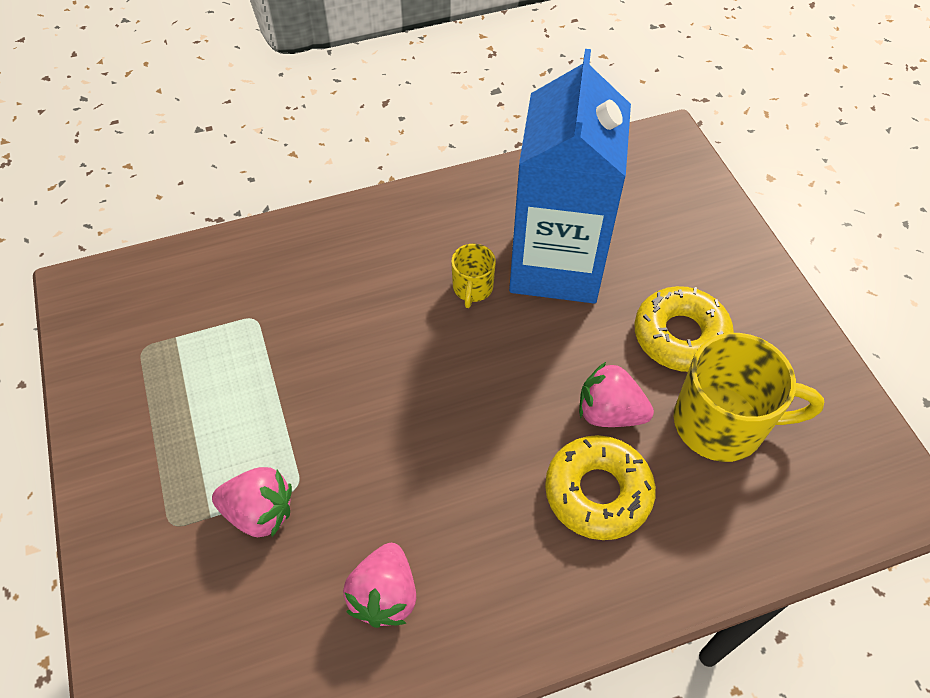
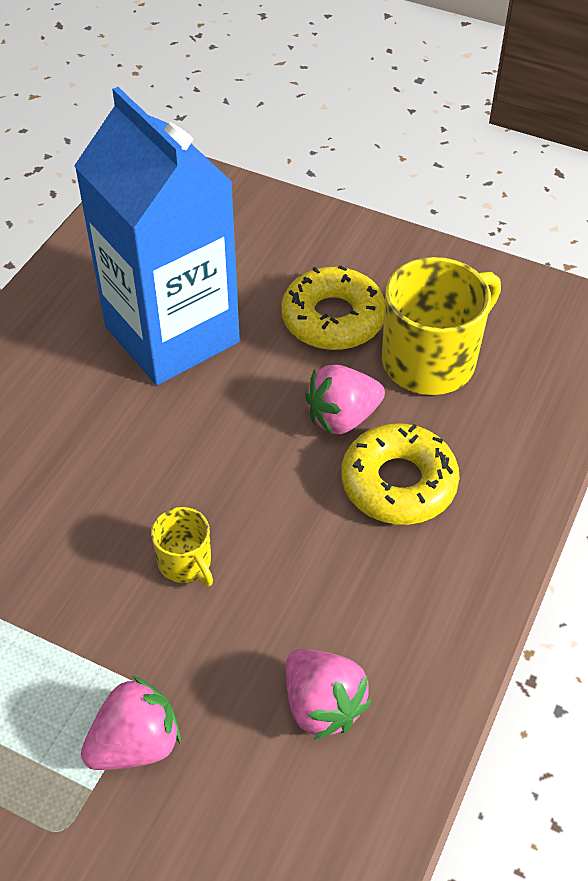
camera: 45 degrees left, 5 degrees down
(472, 288) = (118, 406): yellow mug -> yellow mug (185, 563)

